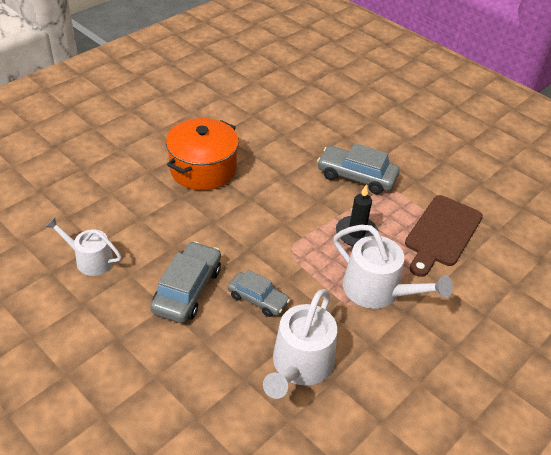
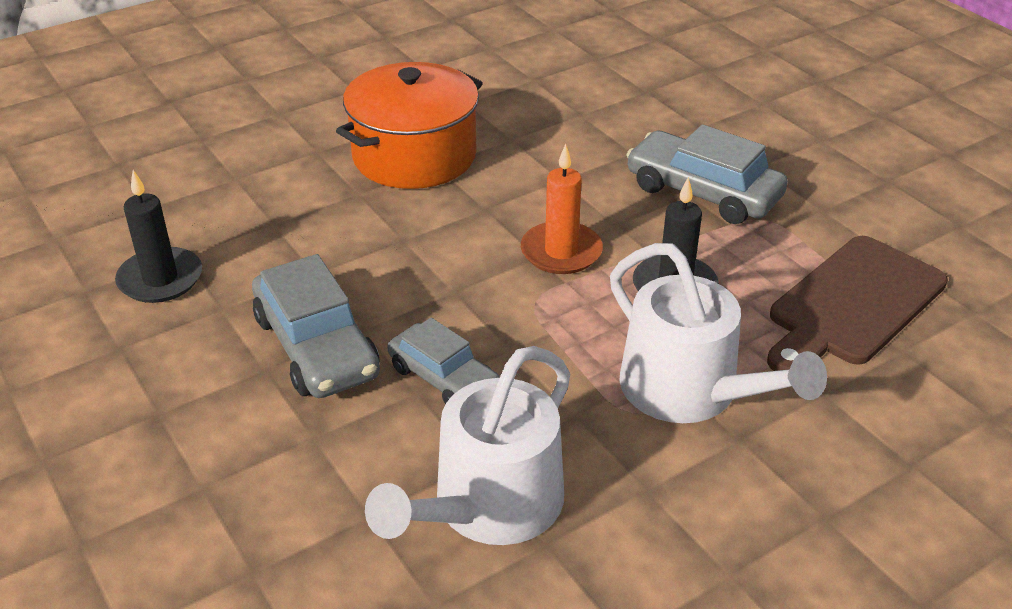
camera: 15 degrees right, 5 degrees down
(90, 260) = (160, 279): white watering can -> black candle
(187, 289) = (316, 346): grey car -> grey car turned 120 degrees clockwise
(295, 219) = (561, 252): none -> orange candle

